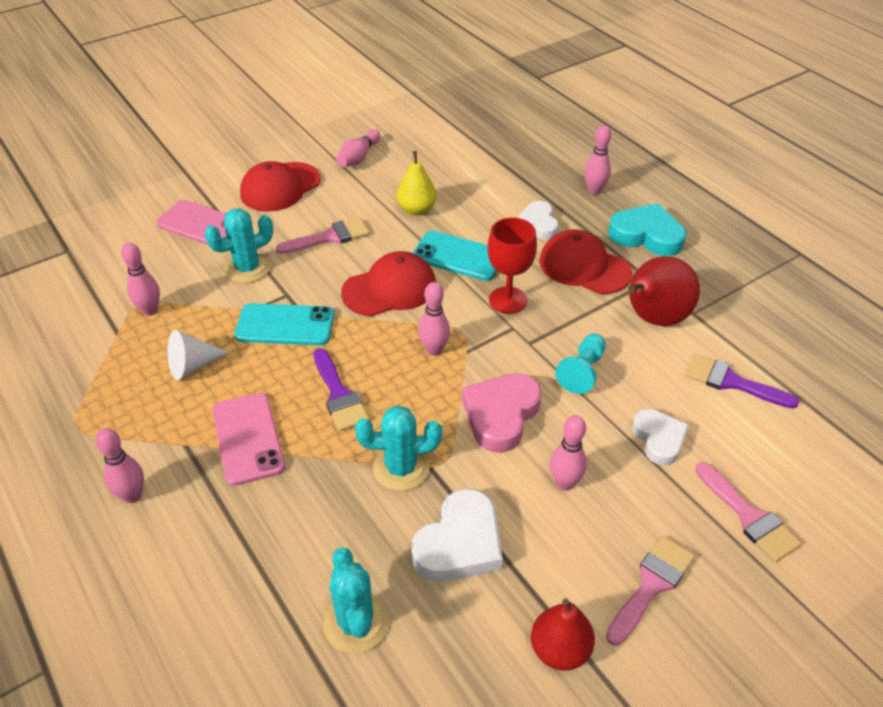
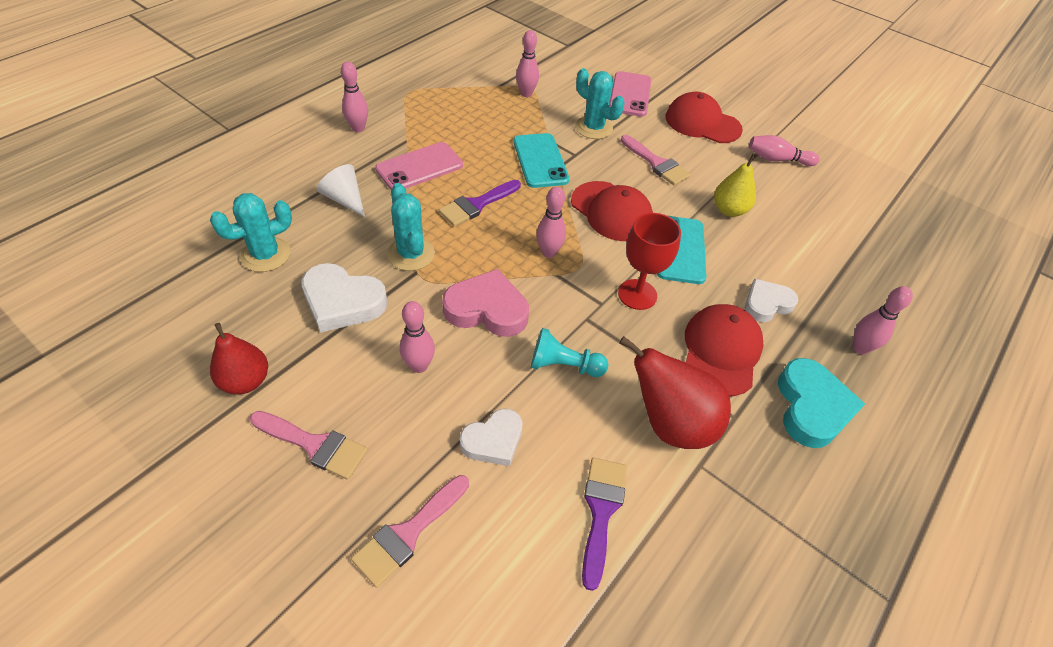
camera: 70 degrees right, 5 degrees up
(193, 366) = (480, 126): white cone -> white cone (345, 199)

